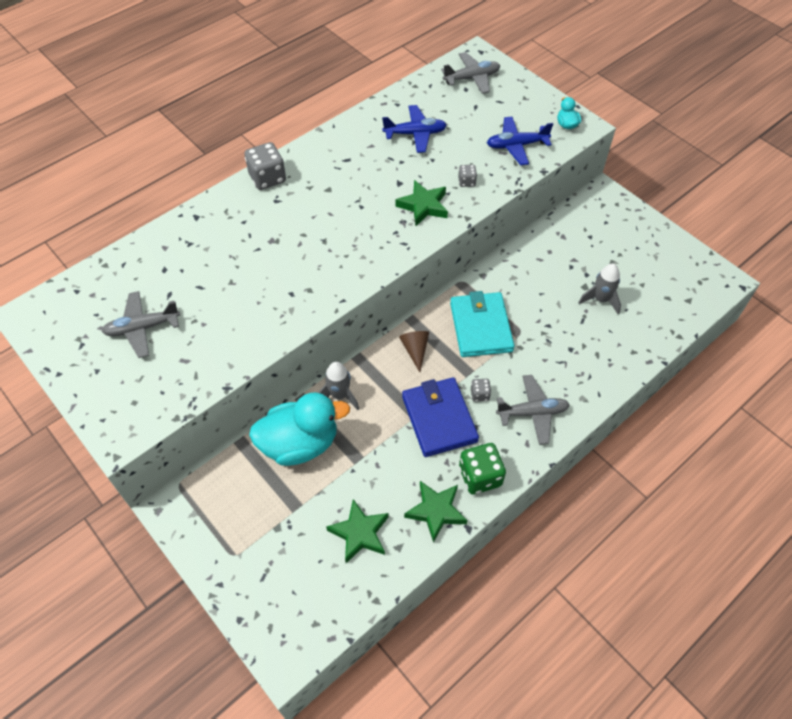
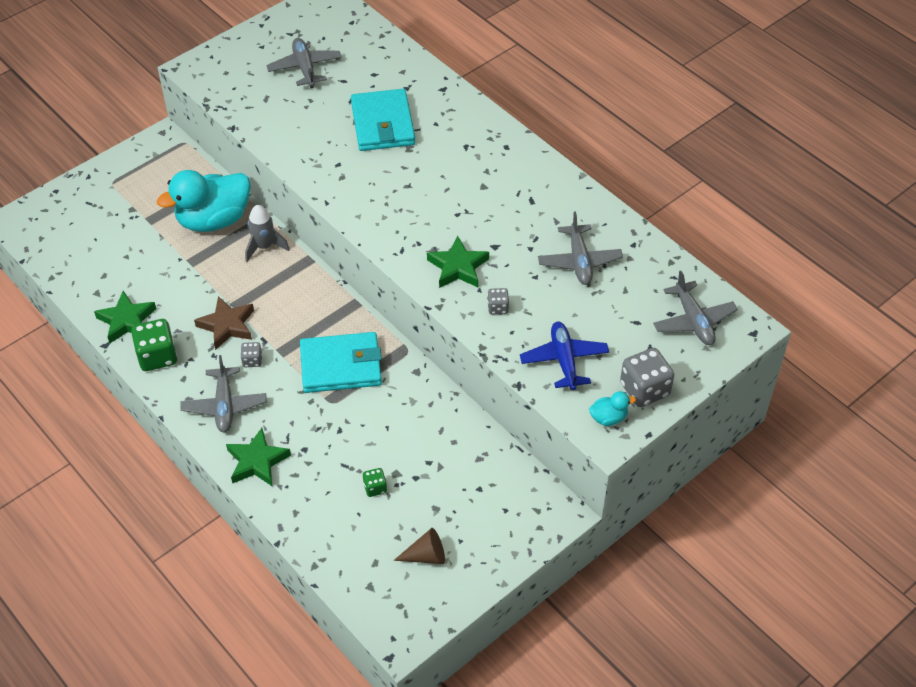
camera: 90 degrees right, 5 degrees down
(238, 260) = (382, 124): none -> turquoise wallet
(267, 178) = (499, 137): grey dice -> grey dice (644, 389)
(300, 443) = (213, 220): turquoise duck -> turquoise duck turned 75 degrees clockwise
(359, 533) = (115, 265): green star -> green star (257, 461)
(415, 134) = (579, 261): blue plane -> grey plane
(415, 350) = (314, 307): brown cone -> brown cone (426, 556)
(439, 419) = (227, 325): blue wallet -> brown star
(600, 299) = (375, 488): grey rocket -> green dice

